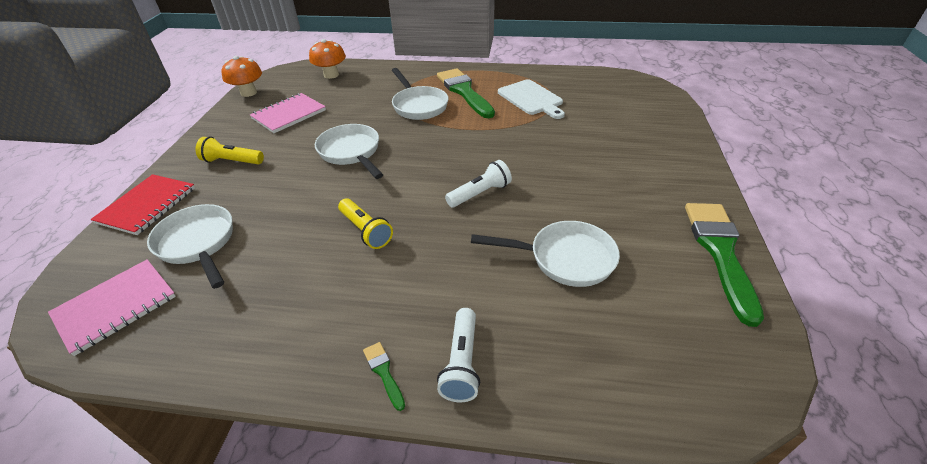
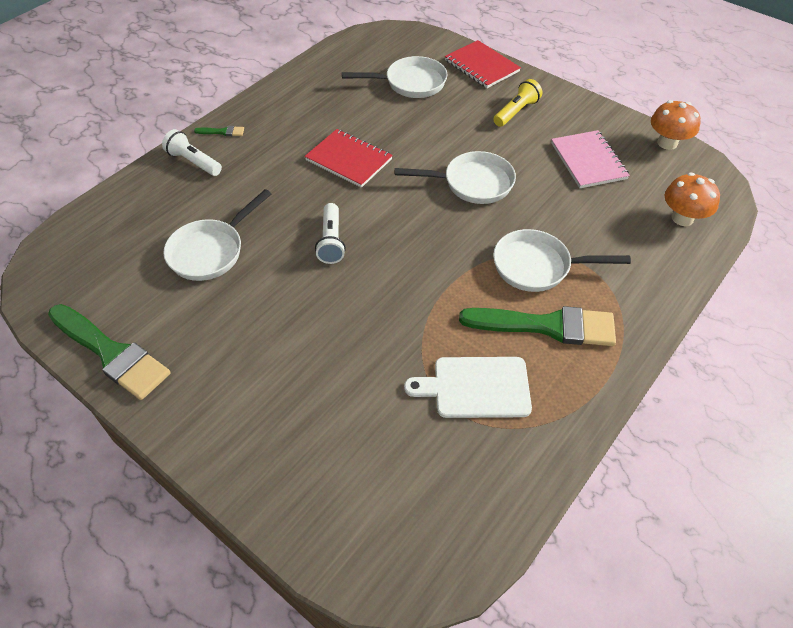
camera: 120 degrees right, 10 degrees up
(116, 307) = (377, 50): pink notebook -> none
(366, 231) = (349, 160): yellow flashlight -> red notebook

